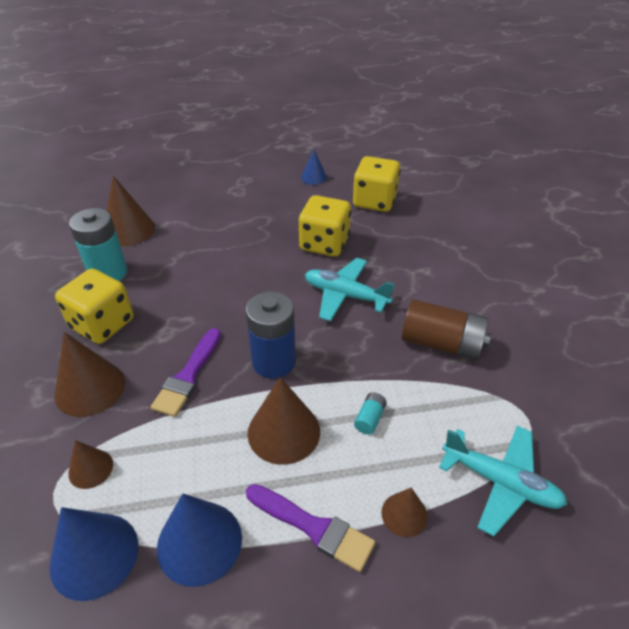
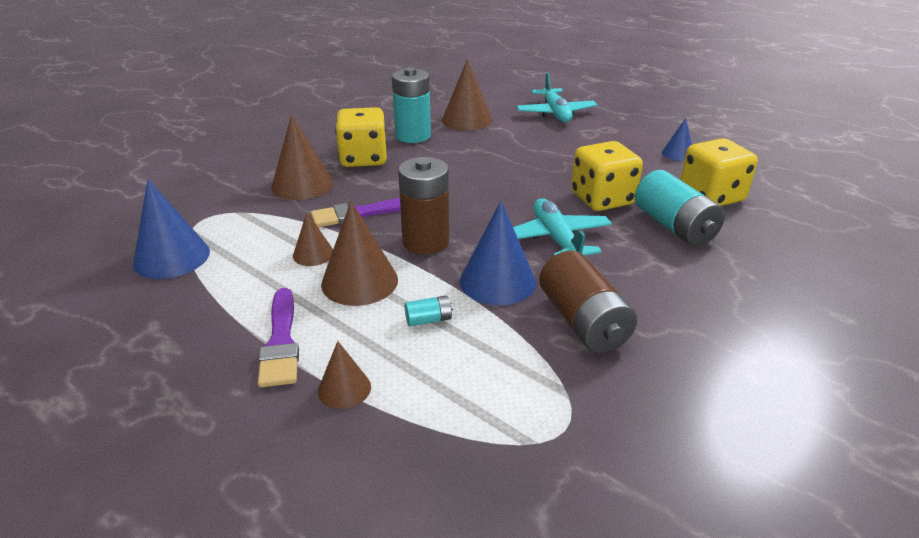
camera: 50 degrees right, 10 degrees down
(90, 468) = (237, 220): brown cone -> brown cone (313, 254)
(199, 542) = (218, 294): blue cone -> blue cone (497, 281)
(273, 362) = (426, 242): blue battery -> brown battery
(388, 238) = (674, 226): none -> turquoise battery
(500, 482) = (451, 441): turquoise plane -> turquoise plane (555, 113)

